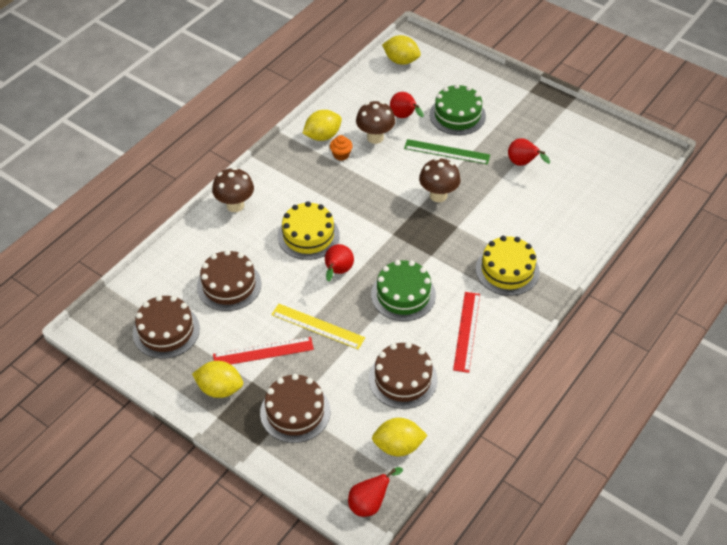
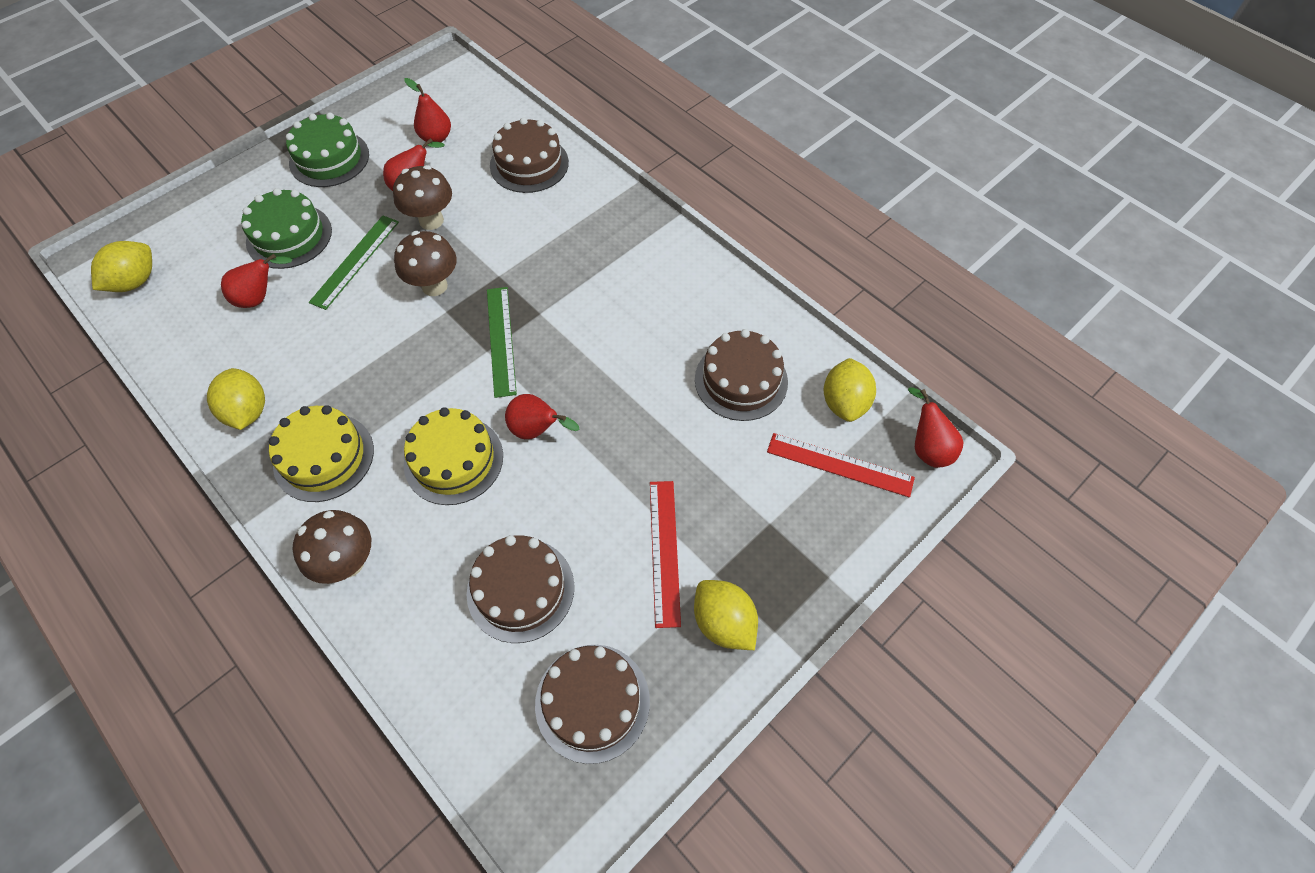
camera: 80 degrees left, 10 degrees up
(220, 389) = (723, 622): yellow lemon -> yellow lemon turned 60 degrees counterclockwise
(295, 412) = (777, 519): brown cake -> brown cake (529, 164)
(318, 326) = (631, 470): yellow ruler -> none
(341, 155) = (301, 392): orange cupcake -> none
(375, 137) = (285, 341): brown mushroom -> brown mushroom (431, 220)
(403, 239) = (501, 340): none -> green ruler
(403, 295) = (600, 356): green cake -> green cake (329, 158)
(466, 331) = (677, 298): red ruler -> red ruler (839, 465)
(507, 270) = (589, 238): yellow cake -> yellow cake (324, 457)
(574, 164) = (436, 138): none -> red pear

